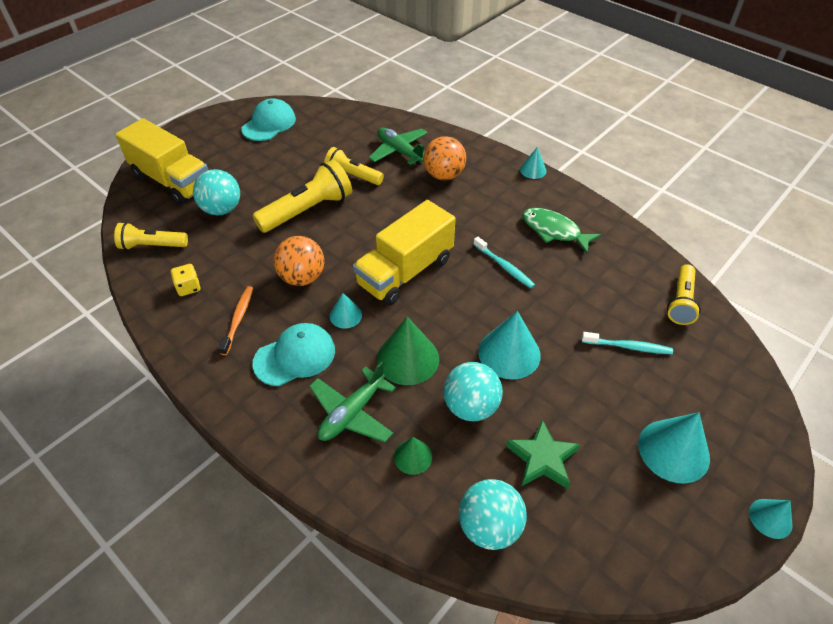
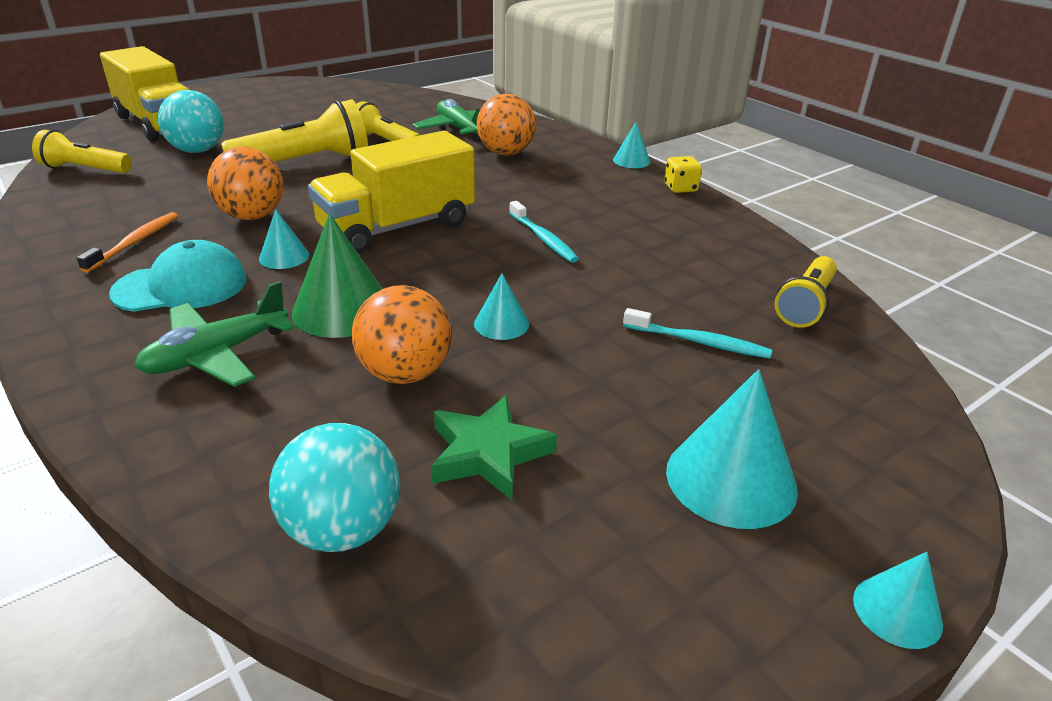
camera: 10 degrees right, 15 degrees down
(188, 287) = (96, 207): yellow dice -> yellow dice (680, 188)
(269, 124) = (312, 95): turquoise cap -> none
(413, 456) = (274, 418): green cone -> none
(470, 406) = (405, 374): turquoise ball -> orange ball
(509, 353) = (501, 324): turquoise cone -> turquoise cone, size x0.55
(554, 231) = (635, 215): green fish -> none

